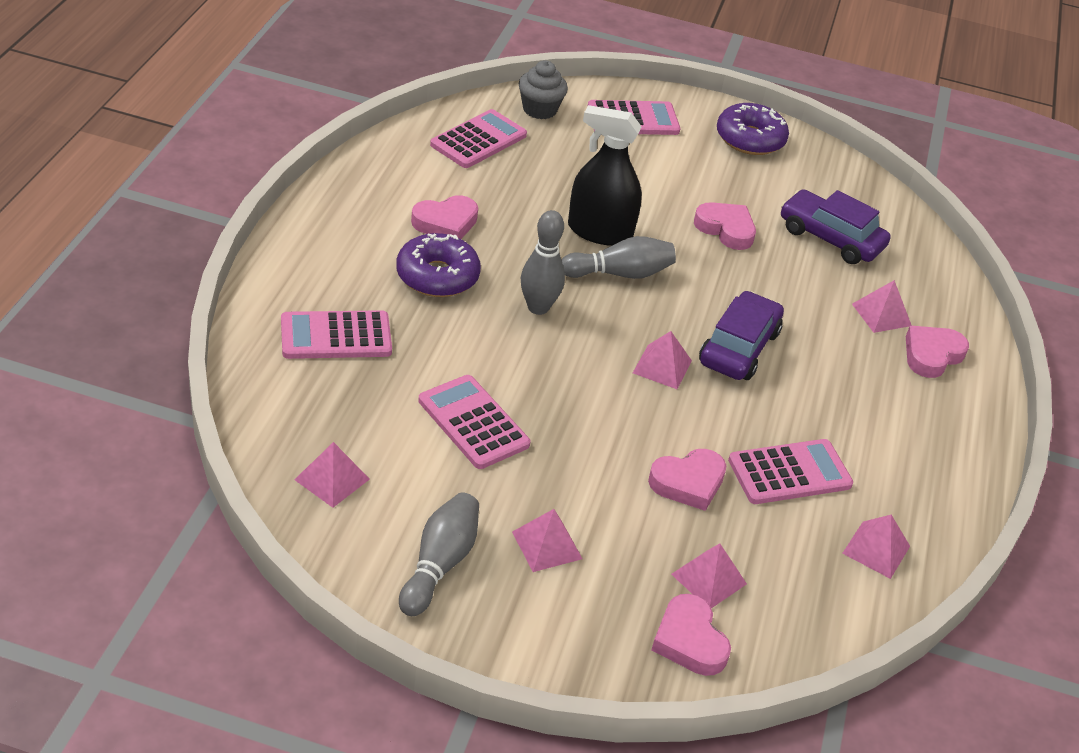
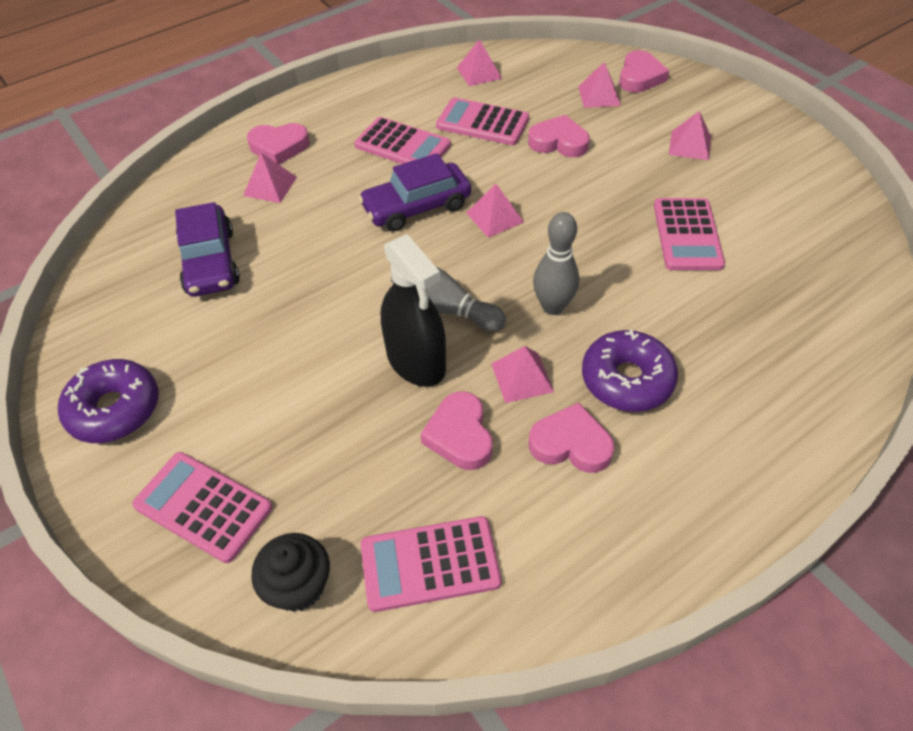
camera: 135 degrees left, 10 degrees up
(332, 479) = (827, 237): pink pyramid -> pink pyramid (522, 377)
(336, 336) = (768, 355): pink calculator -> pink calculator (402, 145)
(439, 564) = (773, 161): grey bowling pin -> none
(539, 109) = (298, 586): grey cupcake -> black cupcake
(726, 229) = (291, 311): pink heart -> pink heart (459, 435)

